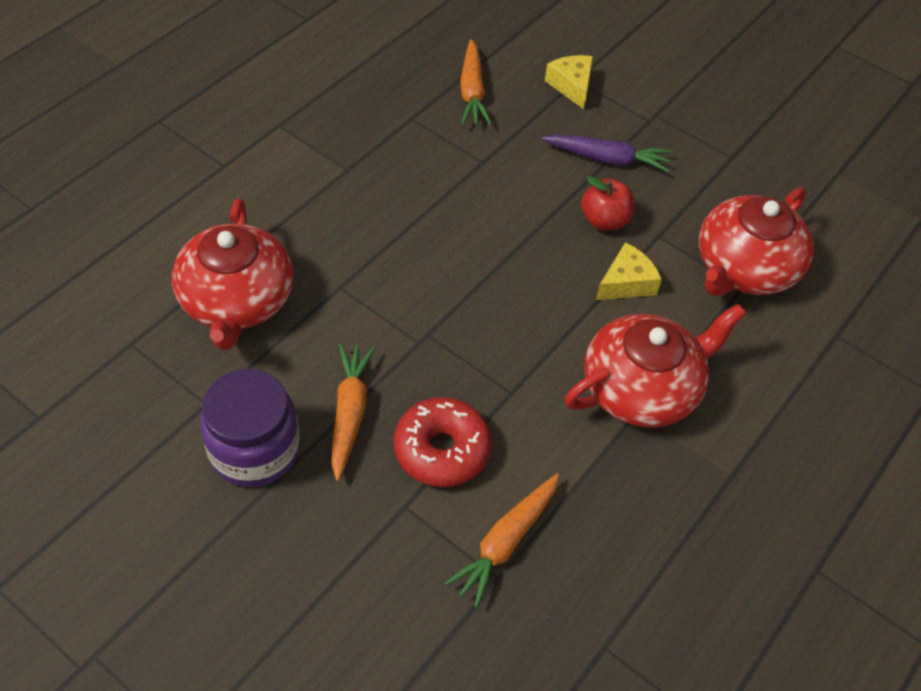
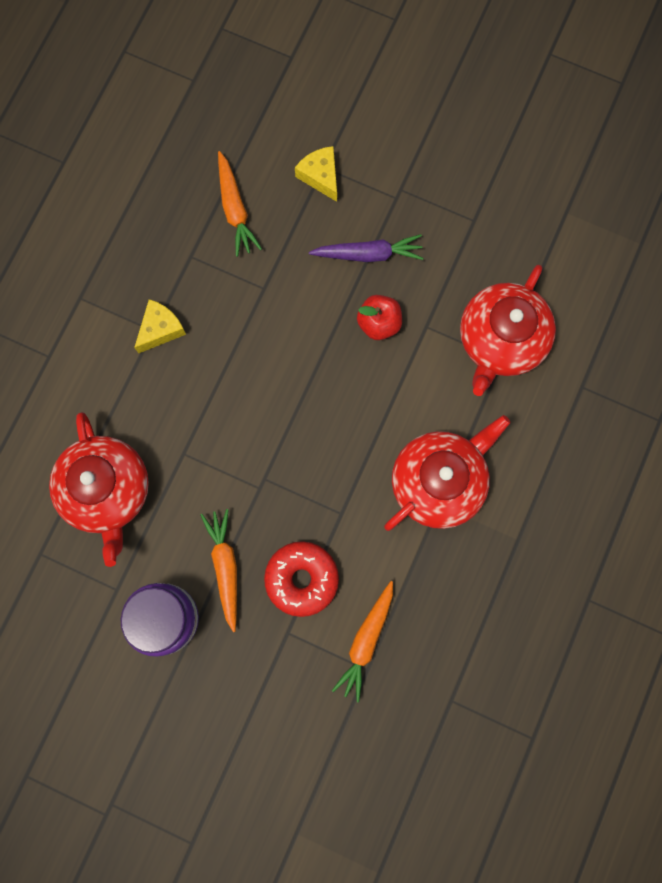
camera: 10 degrees left, 25 degrees up
(626, 283) = (408, 383): yellow cheese -> yellow cheese (160, 329)

